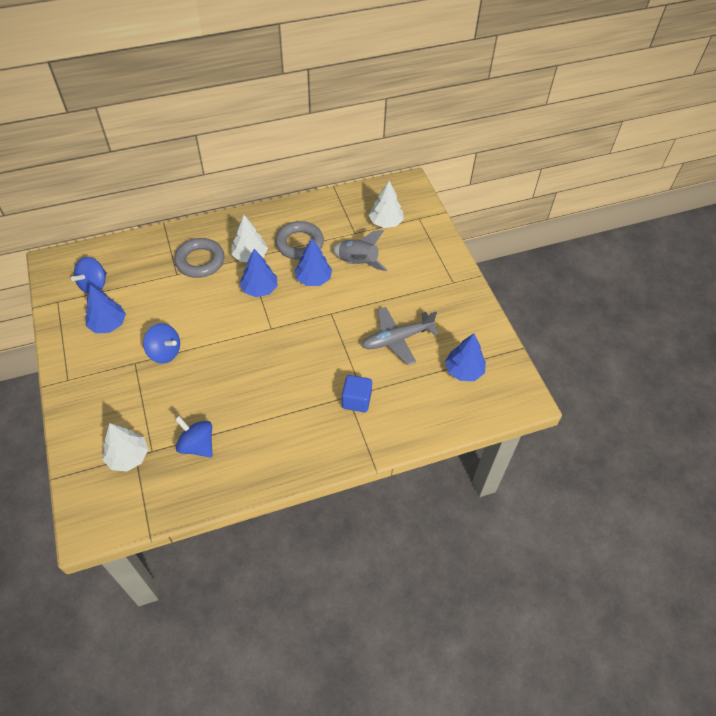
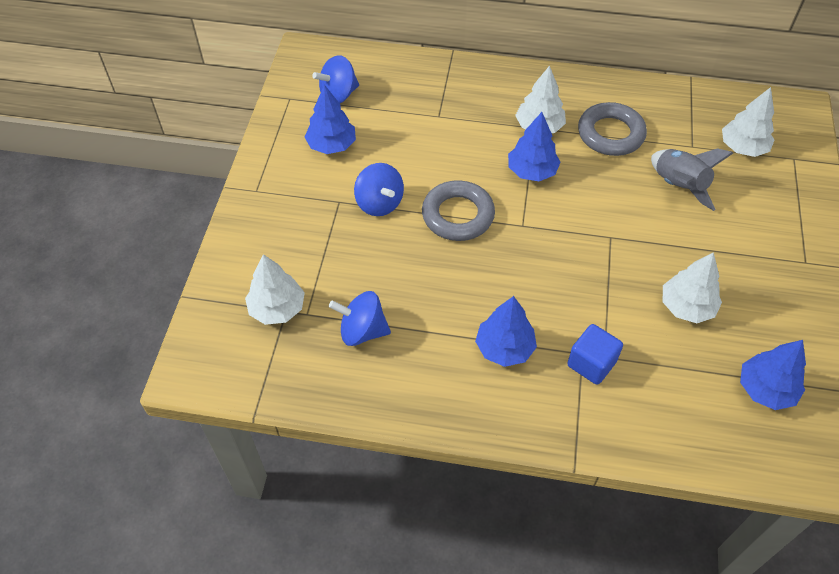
camera: 30 degrees right, 0 degrees up
(197, 445) = (362, 331): blue spinning top -> blue spinning top turned 60 degrees counterclockwise
(200, 261) = (474, 111): grey ring -> grey ring (458, 215)
(313, 279) = (608, 184): blue tree -> blue tree (504, 348)
(397, 339) = (686, 306): grey plane -> white tree

